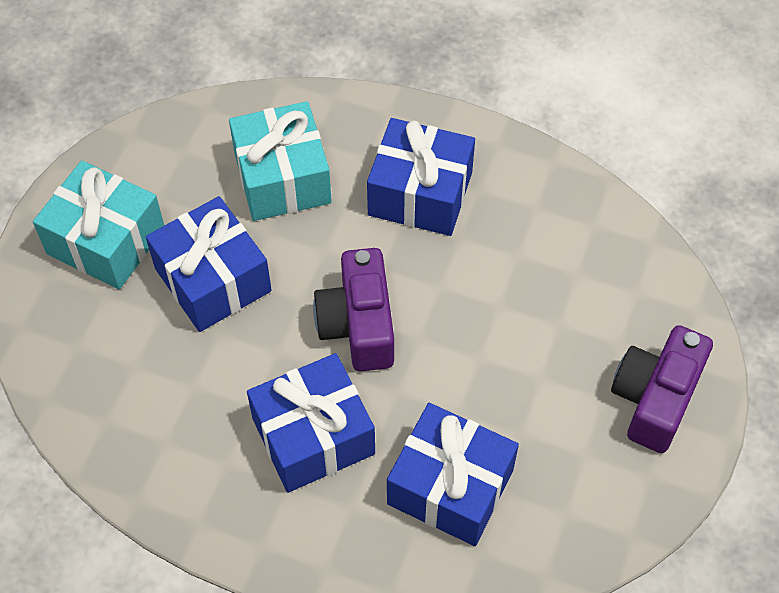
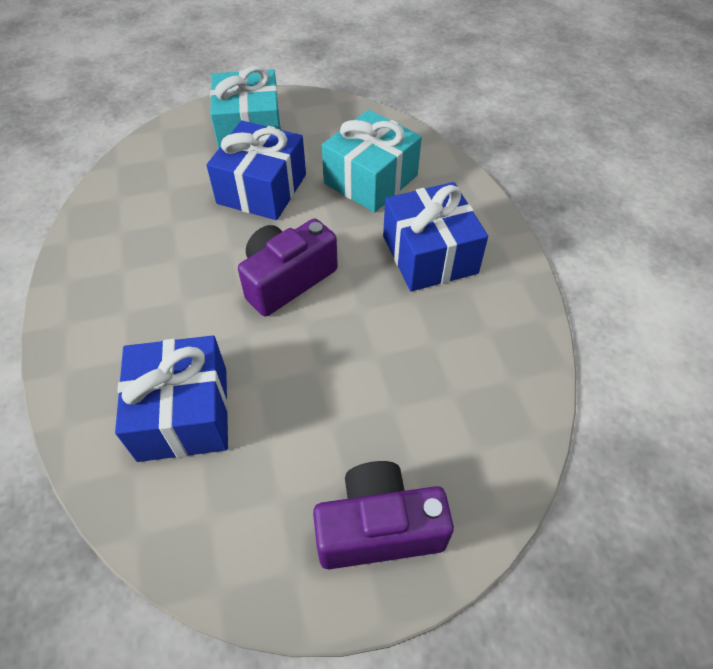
camera: 55 degrees right, 5 degrees down
(313, 436) = (174, 304): blue gift -> none

